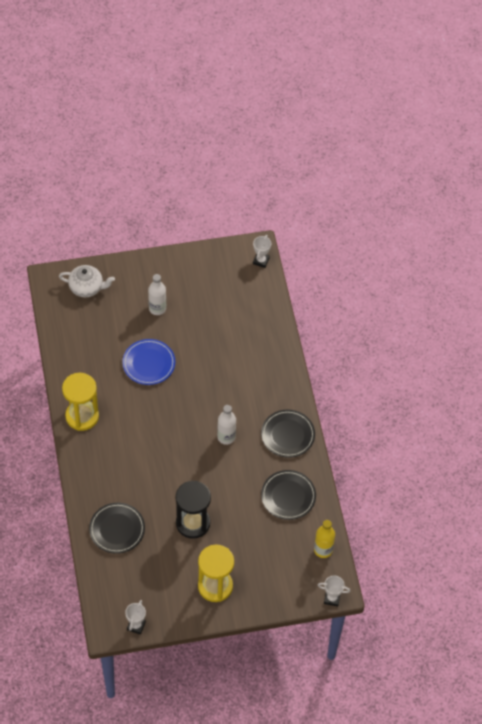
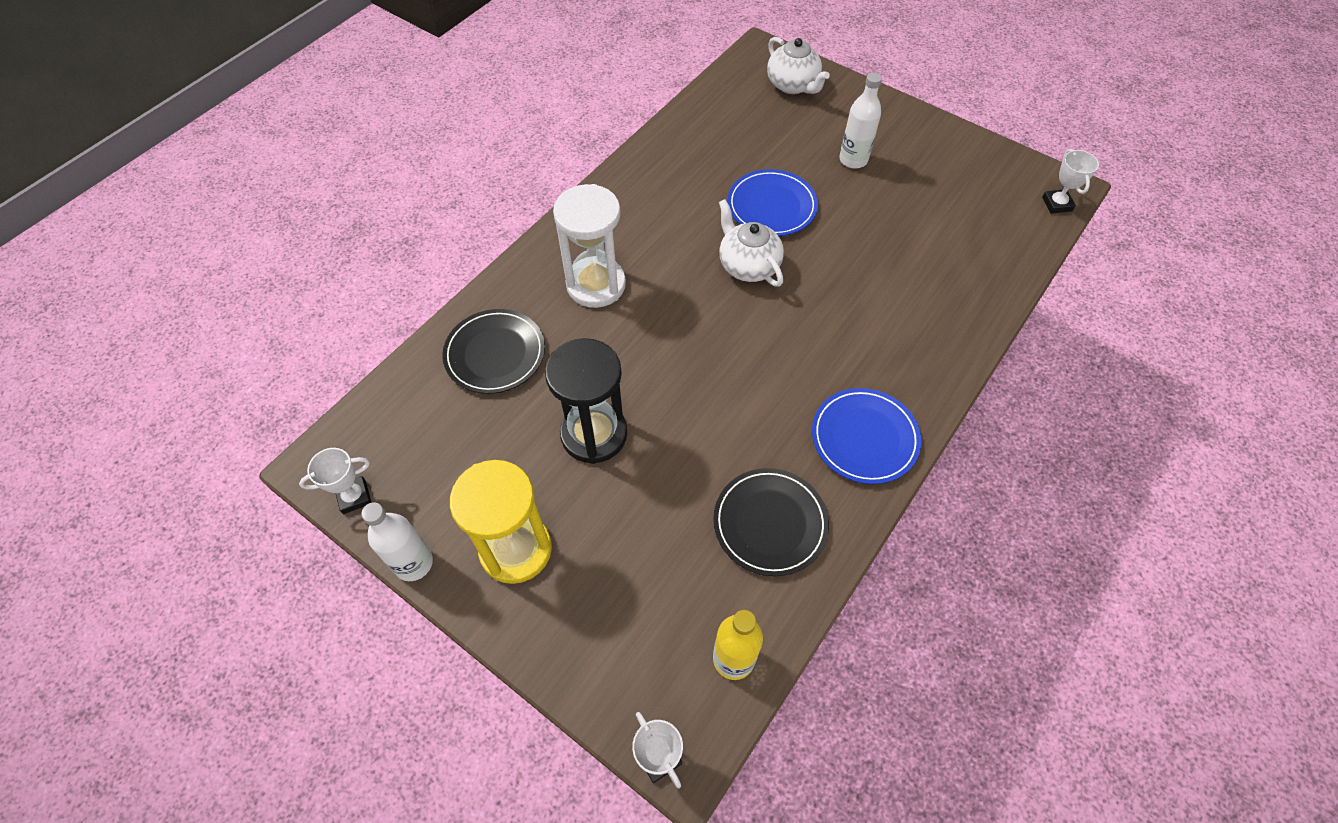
camera: 50 degrees right, 0 degrees up
(82, 416) = (622, 199): yellow hourglass -> none
(120, 465) = (596, 285): none -> white hourglass
(170, 401) = (748, 265): none -> white teapot
(226, 437) = (771, 366): white bottle -> white bottle (413, 563)
(261, 261) = (1057, 204): white trophy -> white trophy turned 75 degrees counterclockwise
(288, 435) = (864, 438): black plate -> blue plate

